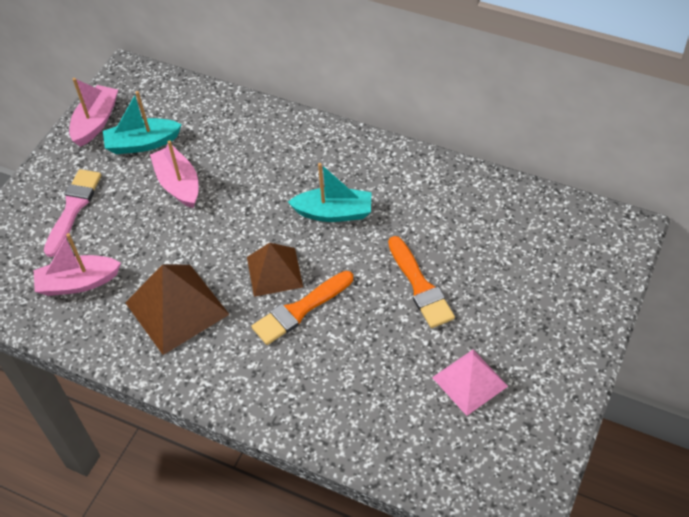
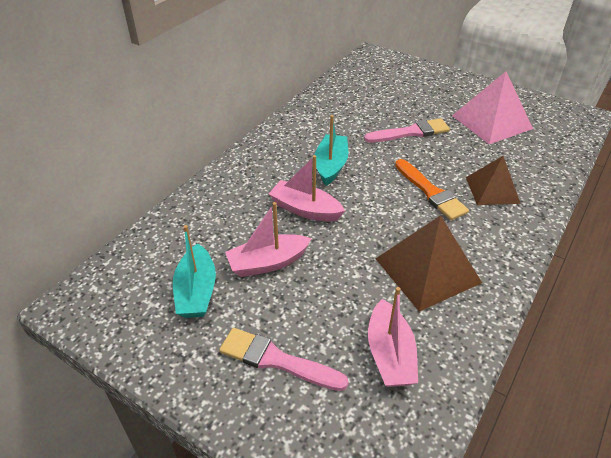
camera: 85 degrees left, 10 degrees down
(96, 122) = (140, 336): pink boat -> pink boat (305, 209)
(274, 271) = (389, 203): brown pyramid -> brown pyramid (492, 190)
(420, 286) = (410, 132): orange brush -> pink brush
(470, 382) = (492, 122): pink pyramid -> pink pyramid, size x1.51

